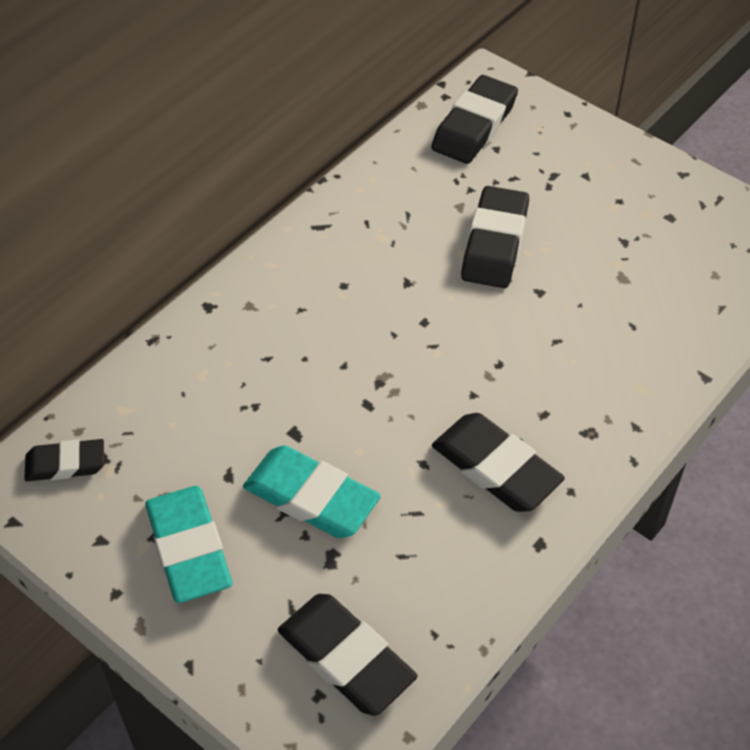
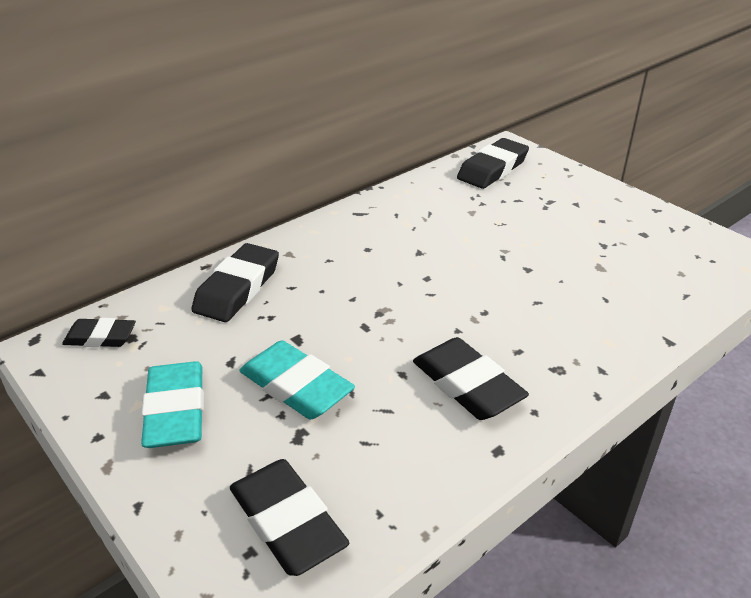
camera: 10 degrees right, 15 degrees down
(494, 243) = (495, 235): black eraser -> black eraser (237, 288)

